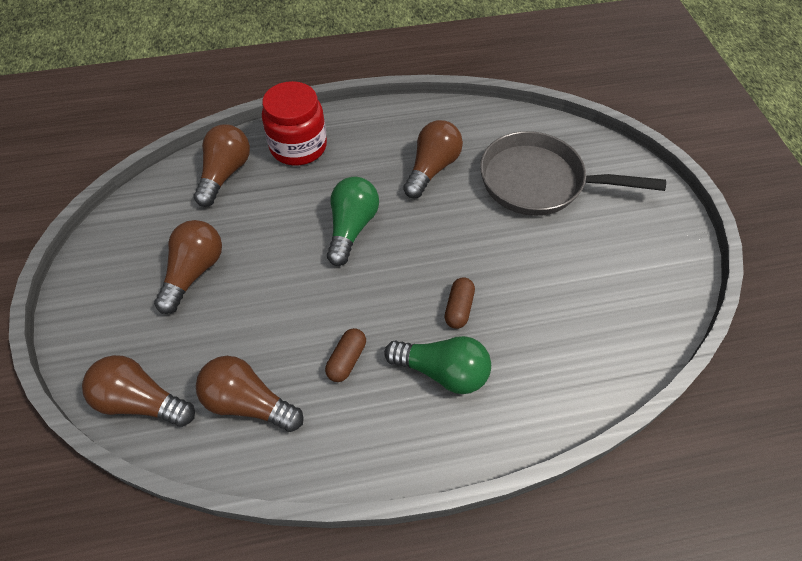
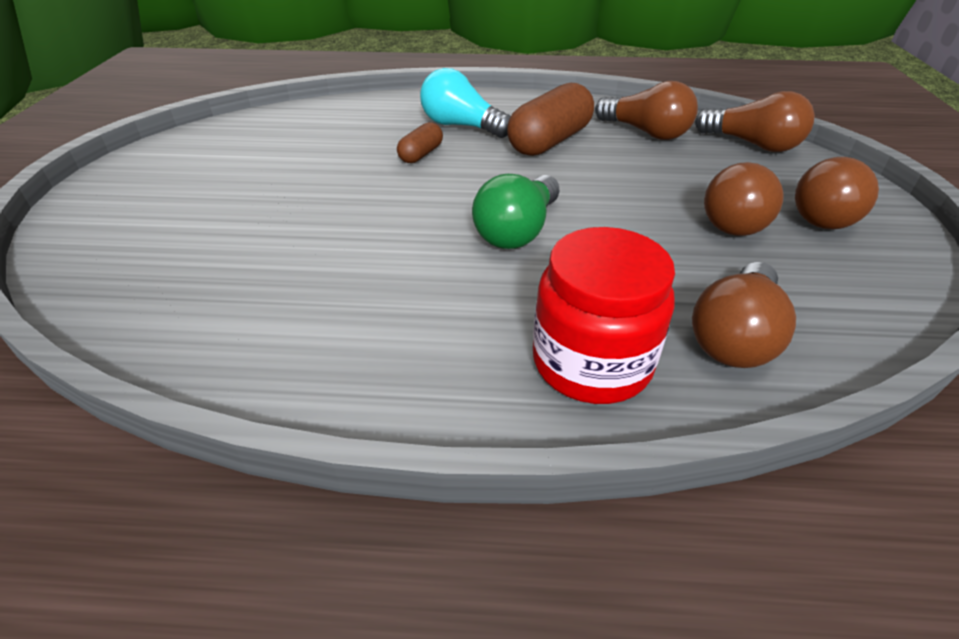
camera: 165 degrees left, 15 degrees down
(346, 360) = (549, 141): brown capsule -> brown capsule, size x1.92
(432, 168) = (359, 282): brown light bulb -> brown light bulb (828, 215)
(442, 371) = (461, 126): green light bulb -> turquoise light bulb
(539, 182) = (217, 239): grey pan -> none

